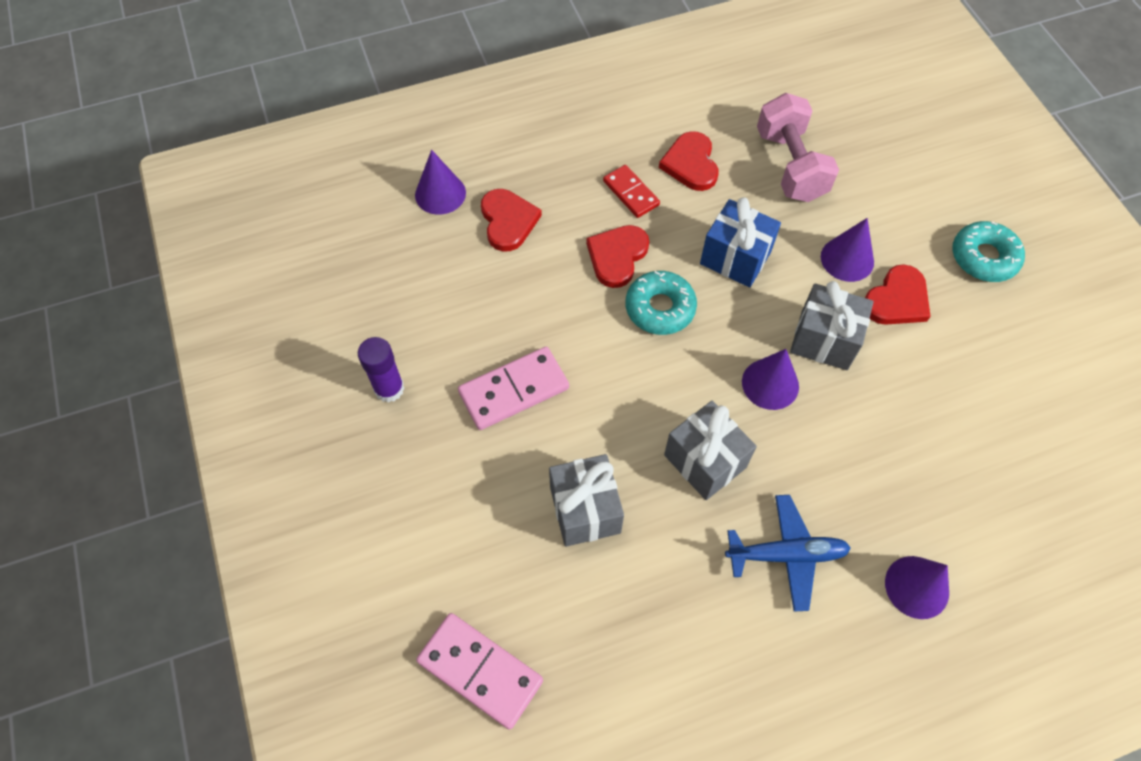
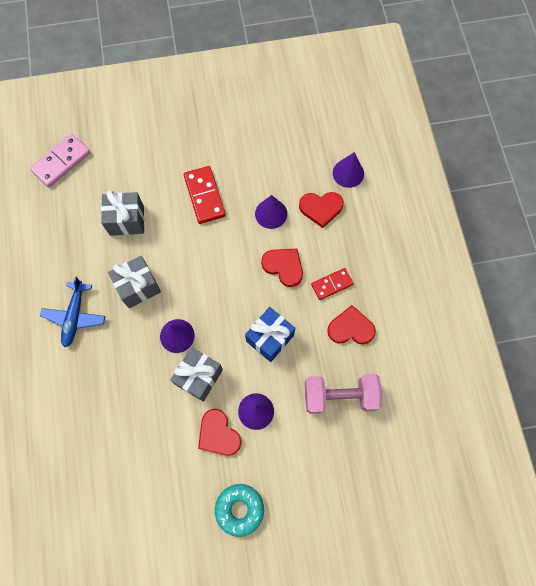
camera: 100 degrees right, 10 degrees up
(389, 388) = (219, 136): purple glue stick -> none
(514, 390) = (204, 196): pink domino -> red domino
(660, 308) = (241, 284): turquoise donut -> none
(917, 587) = (38, 381): purple cone -> purple cone (271, 213)

